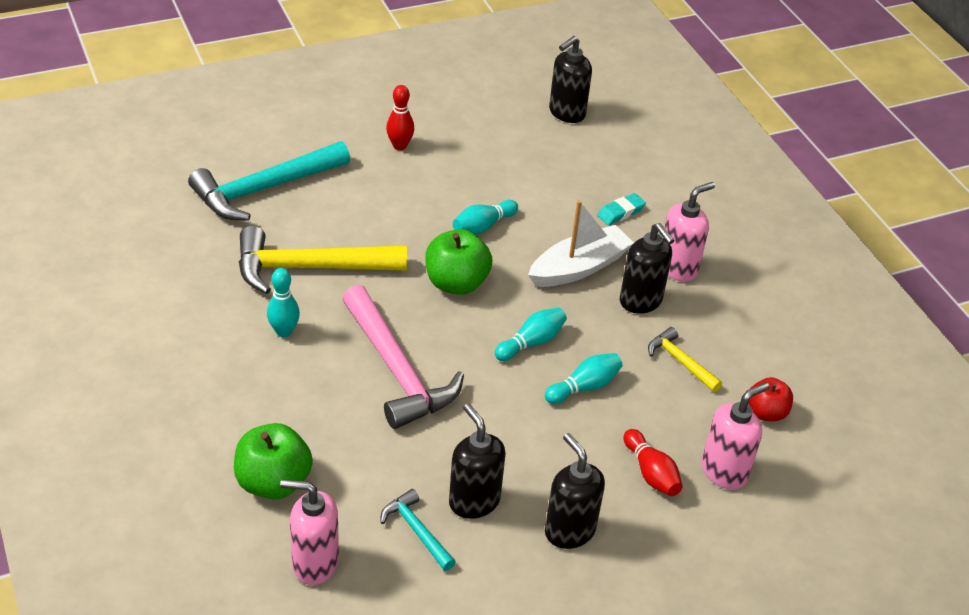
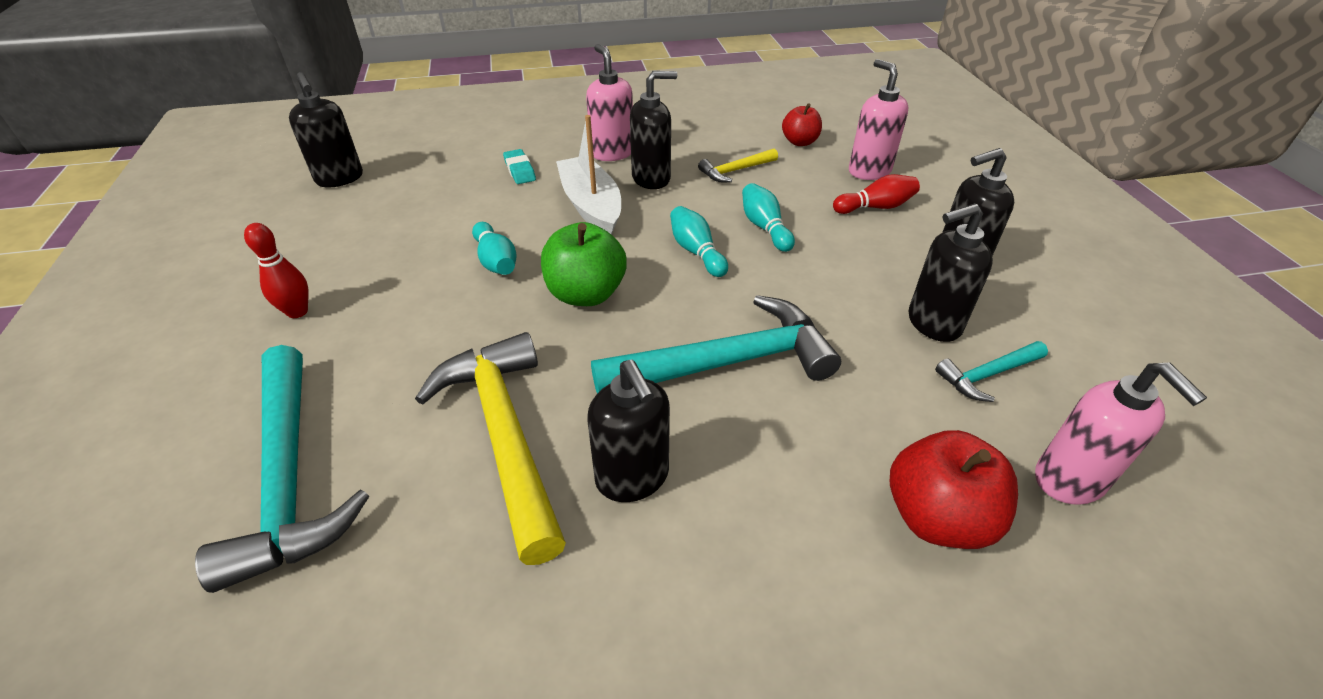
camera: 75 degrees left, 0 degrees up
(273, 482) = (937, 517): green apple -> red apple
(284, 331) = (632, 478): turquoise bowling pin -> black soap dispenser
(309, 268) = (504, 434): yellow hammer -> yellow hammer turned 150 degrees clockwise
(314, 563) = (1070, 480): pink soap dispenser -> pink soap dispenser turned 45 degrees counterclockwise
(397, 370) = (727, 362): pink hammer -> turquoise hammer

